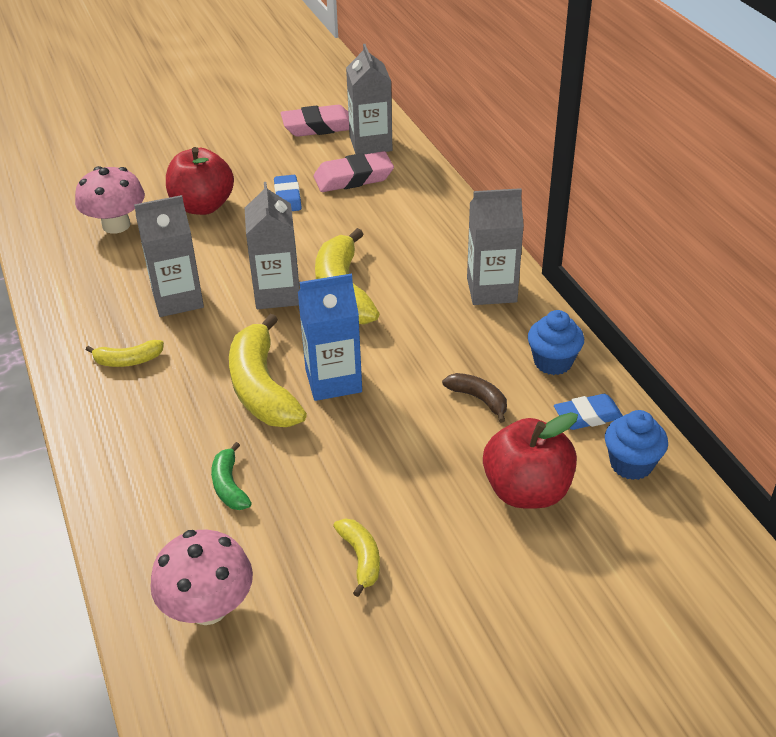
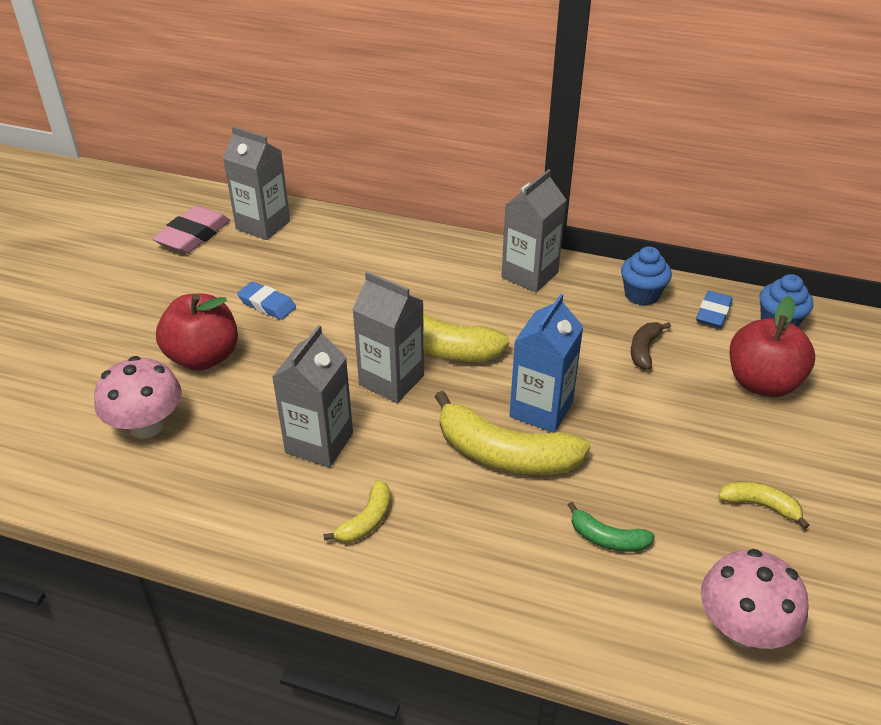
camera: 50 degrees left, 0 degrees up
(353, 178) = (295, 258): pink eraser -> none
(479, 399) = (644, 350): brown banana -> brown banana turned 60 degrees counterclockwise

